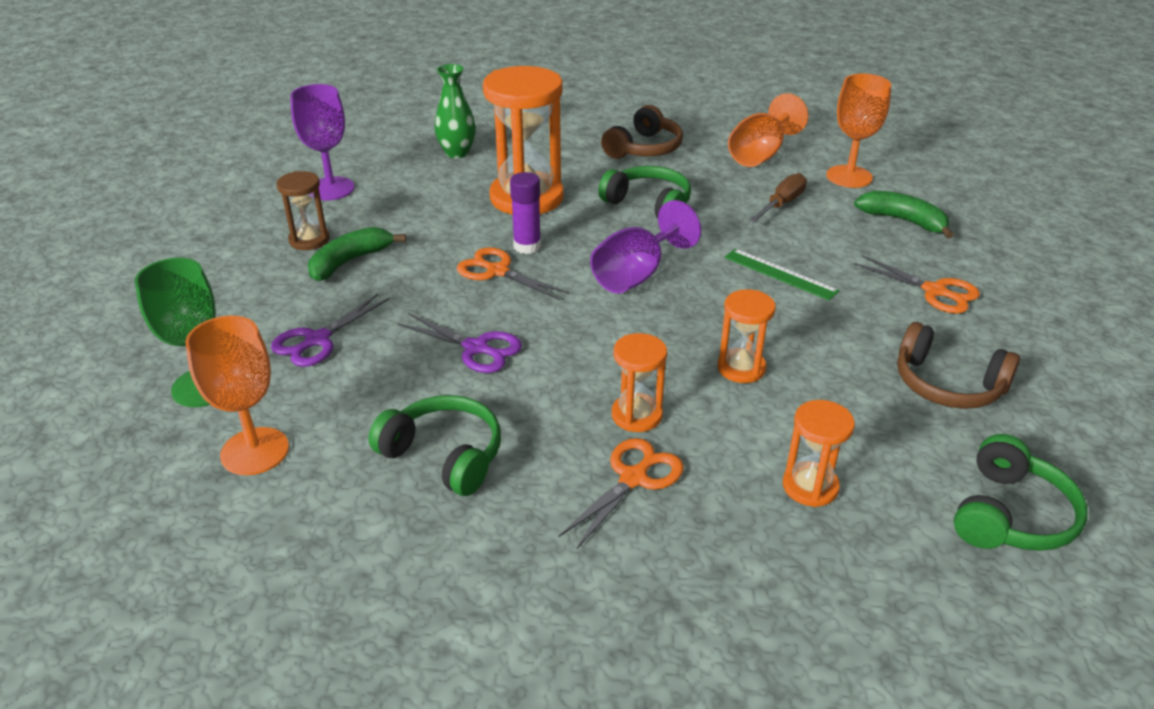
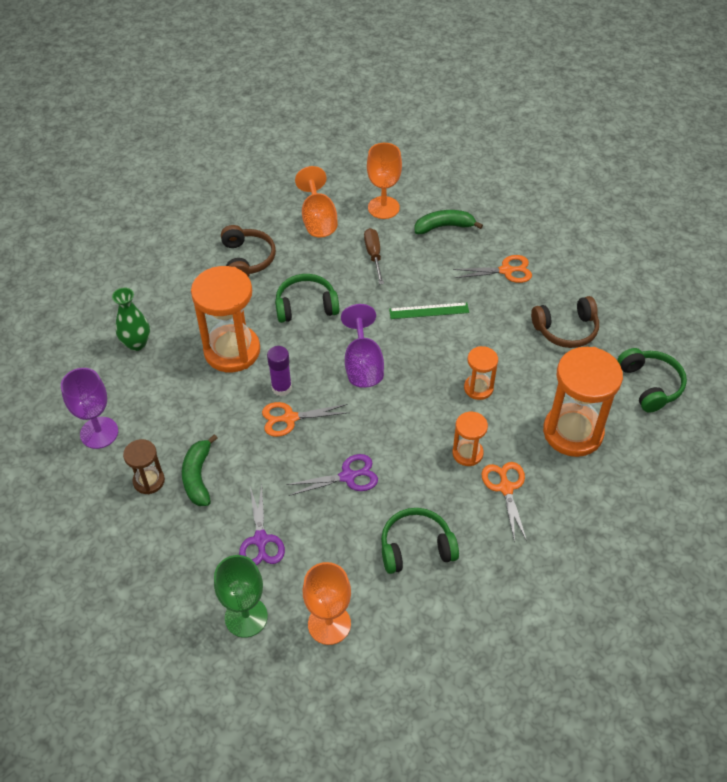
camera: 45 degrees left, 15 degrees up
(810, 486) = (573, 432): orange hourglass -> orange hourglass, size x1.97

